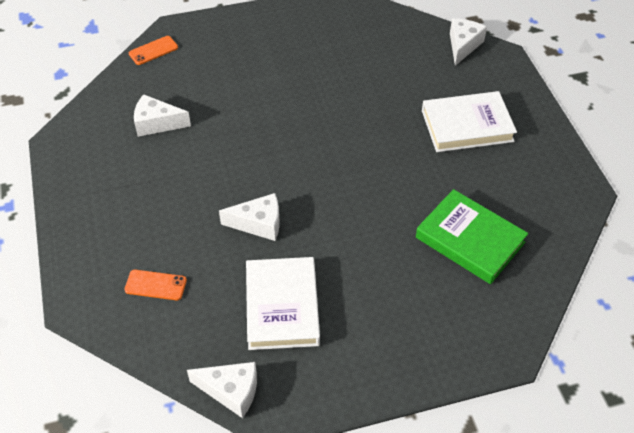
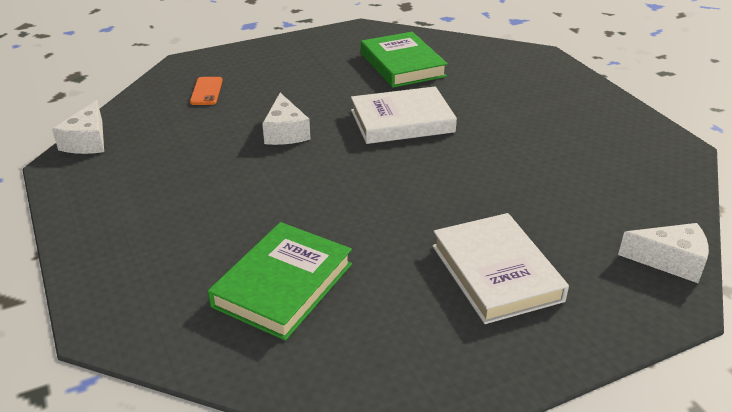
camera: 80 degrees right, 15 degrees down
(153, 50) = (502, 49): orange phone -> none
(157, 123) = (402, 65): white cheese -> green book
(282, 306) = (180, 157): white book -> white book (402, 121)

